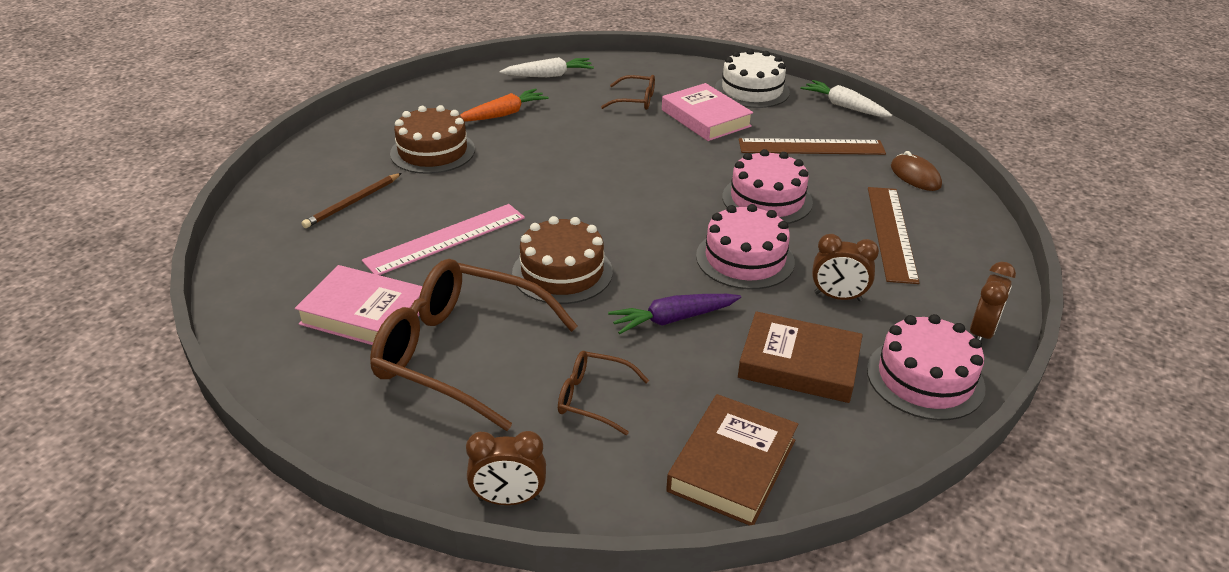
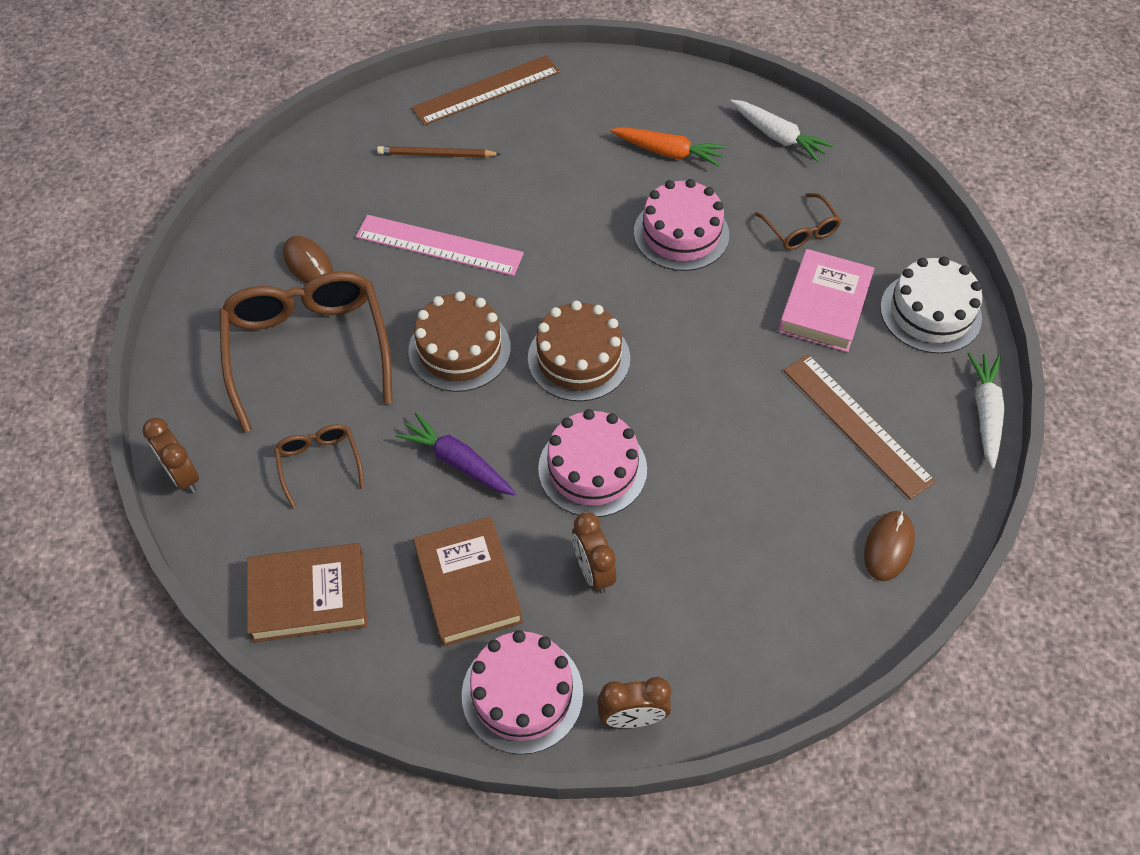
camera: 55 degrees right, 20 degrees up
(365, 314) = (308, 263): pink book -> brown mouse
(432, 151) = (557, 149): brown cake -> brown cake (579, 358)
(767, 199) = (712, 436): pink cake -> pink cake (681, 233)
(891, 233) = (747, 571): brown ruler -> brown ruler (486, 90)

